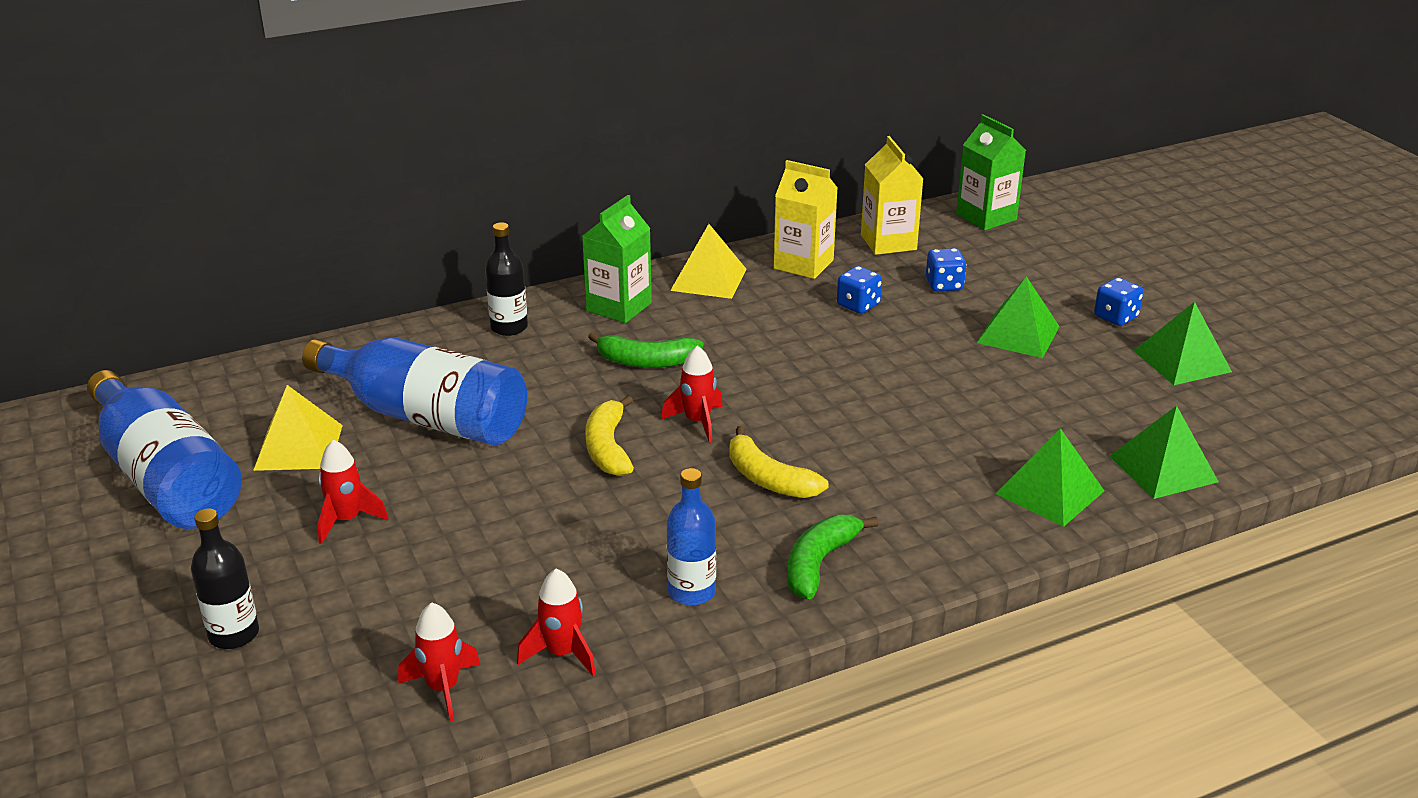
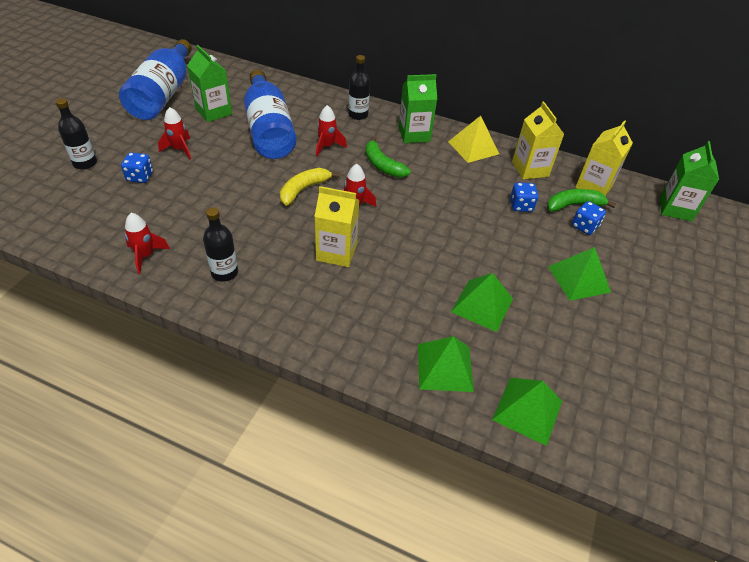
camera: 45 degrees right, 15 degrees up
(298, 447) = (214, 112): yellow pyramid -> green carton
(443, 688) = (95, 234): red rocket -> red rocket (327, 146)
(691, 592) = (224, 272): blue bottle -> black bottle
(768, 479) = (336, 252): yellow banana -> yellow carton
(819, 563) = (288, 305): green banana -> green banana (574, 205)
(1116, 317) = (655, 312): blue dice -> blue dice (140, 177)
(1181, 361) = (652, 366): green pyramid -> green pyramid (482, 305)

